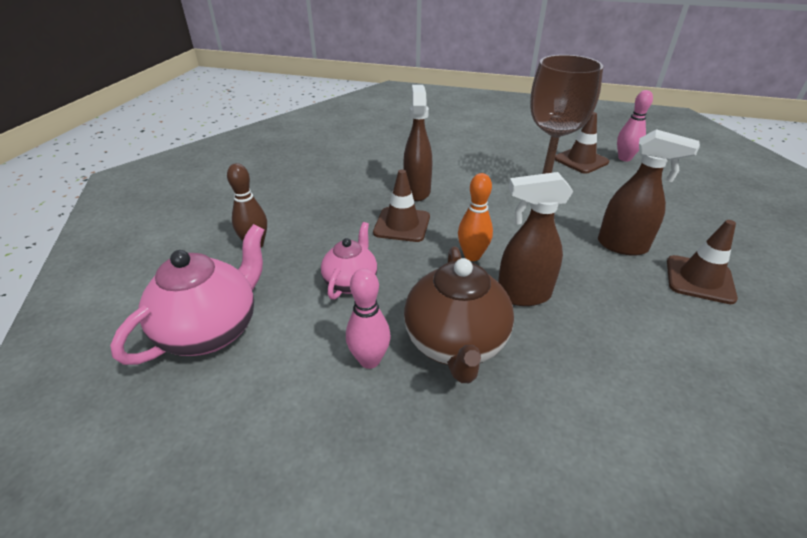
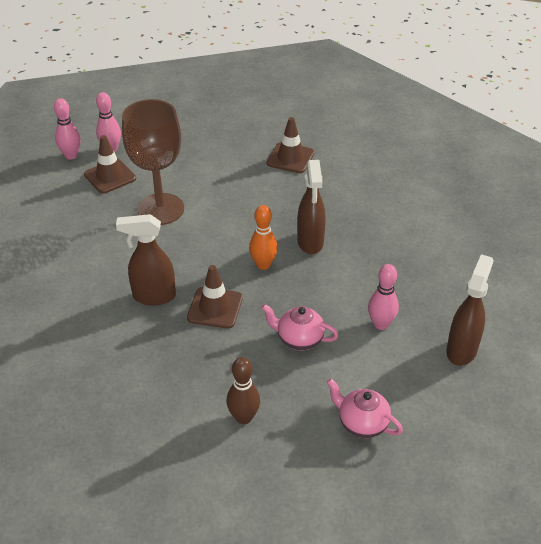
camera: 90 degrees left, 5 degrees up
(211, 330) = (362, 423): pink teapot -> pink teapot, size x0.61
(455, 344) = (361, 280): brown teapot -> none
(600, 141) = (71, 155): none -> pink bowling pin
(623, 246) = (252, 182): brown spray bottle -> brown spray bottle (461, 350)

